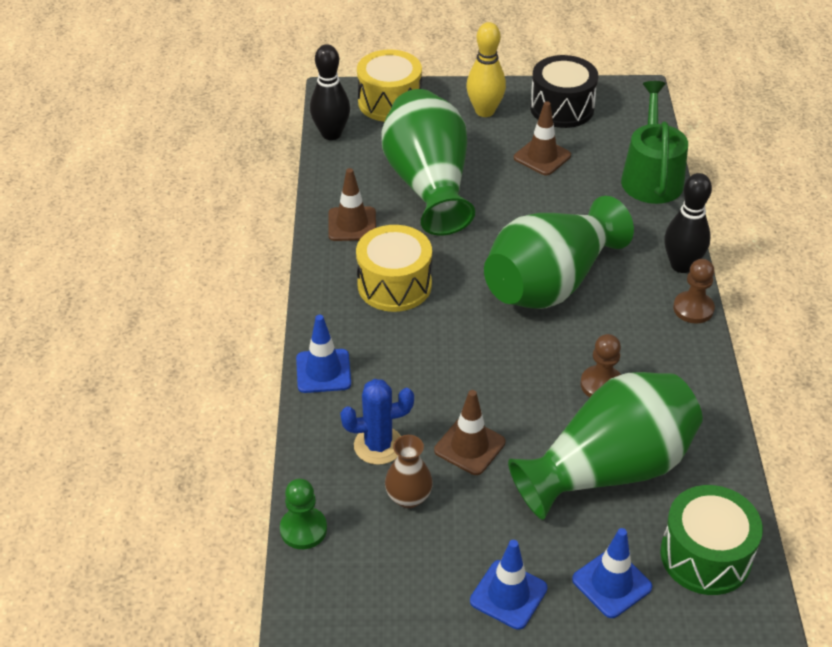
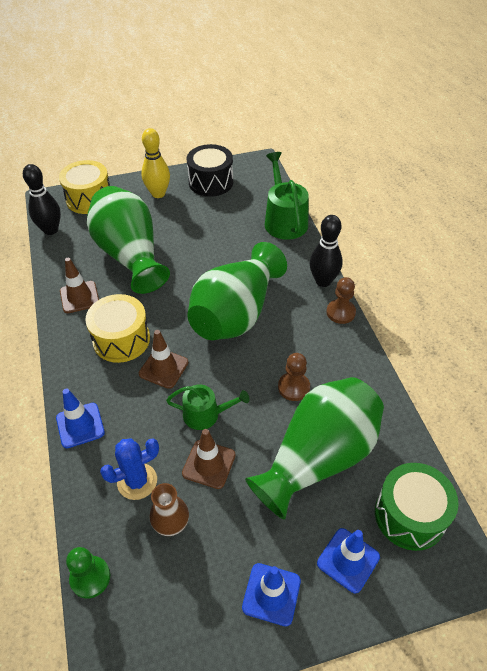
camera: 15 degrees left, 5 degrees up
(480, 392) = (206, 414): none -> green watering can
(542, 157) = (206, 219): brown traffic cone -> brown traffic cone (163, 368)

